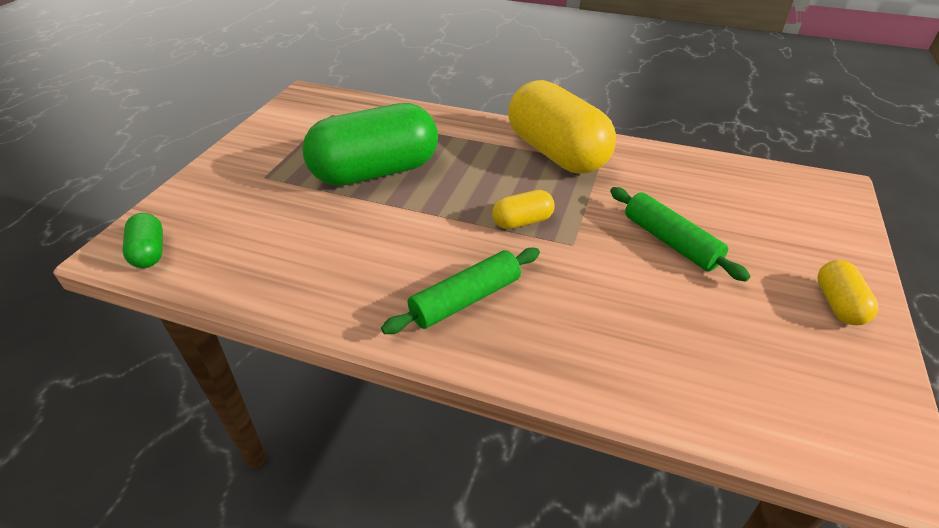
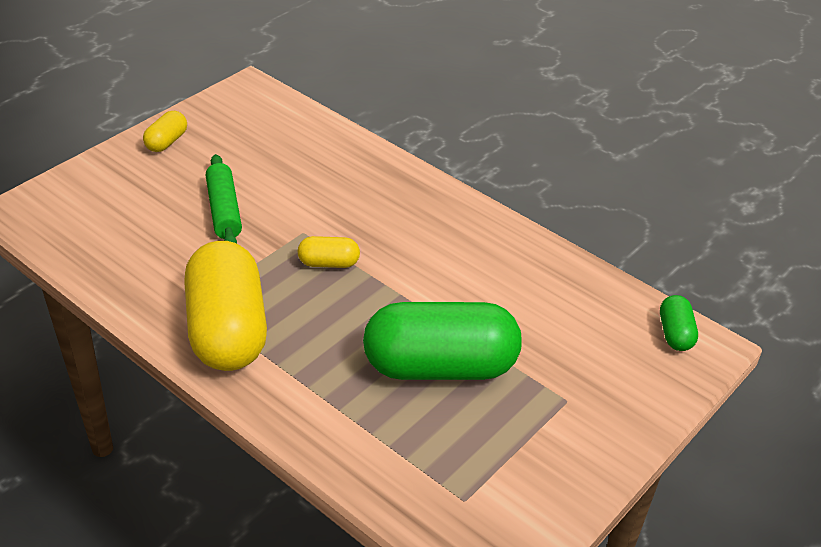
camera: 160 degrees left, 0 degrees up
(465, 300) = (417, 217): green rolling pin -> none

